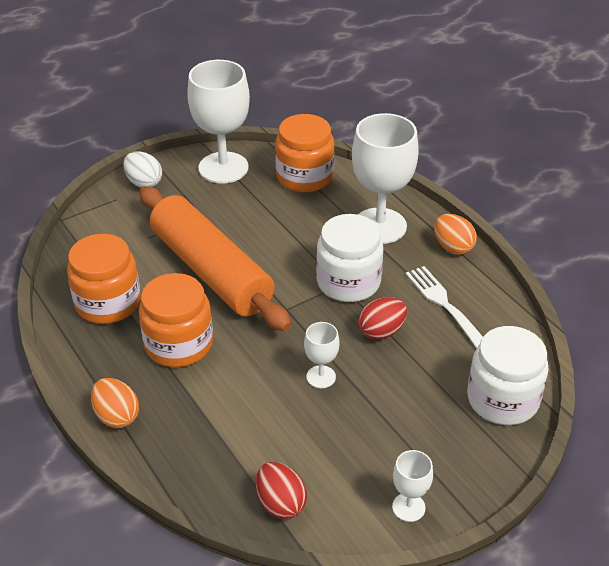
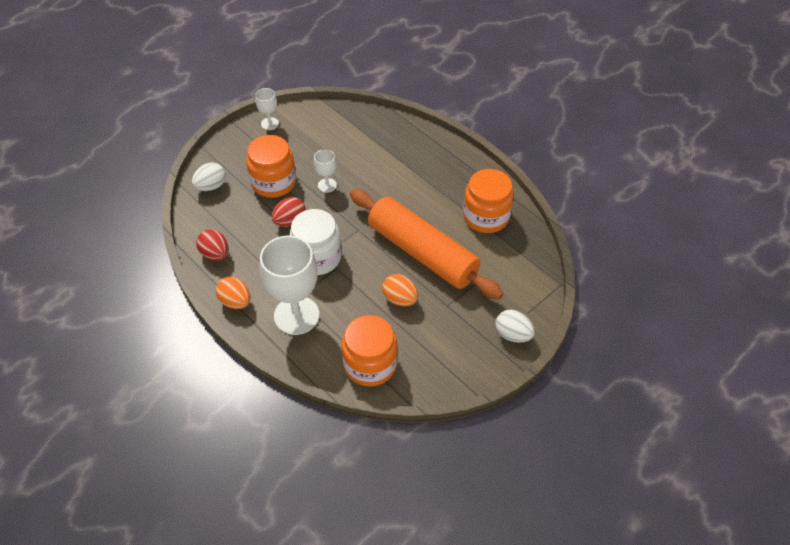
camera: 170 degrees right, 10 degrees up
(117, 416) = (444, 147): orange egg -> orange egg (400, 299)
(179, 344) = (425, 194): orange jar -> orange jar (274, 182)
(223, 168) = (448, 364): white goblet -> none
(280, 503) = (338, 117): red egg -> red egg (215, 254)
(443, 303) = (245, 249): white fork -> none
(502, 399) = (211, 186): white jar -> white egg

